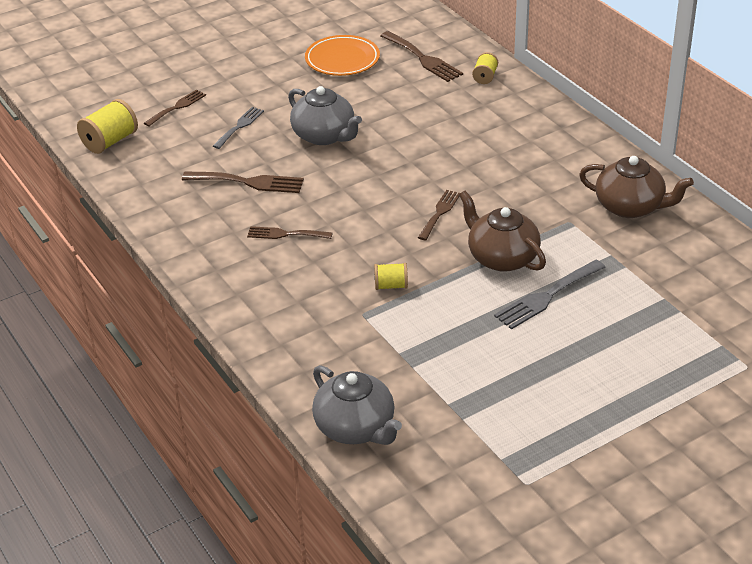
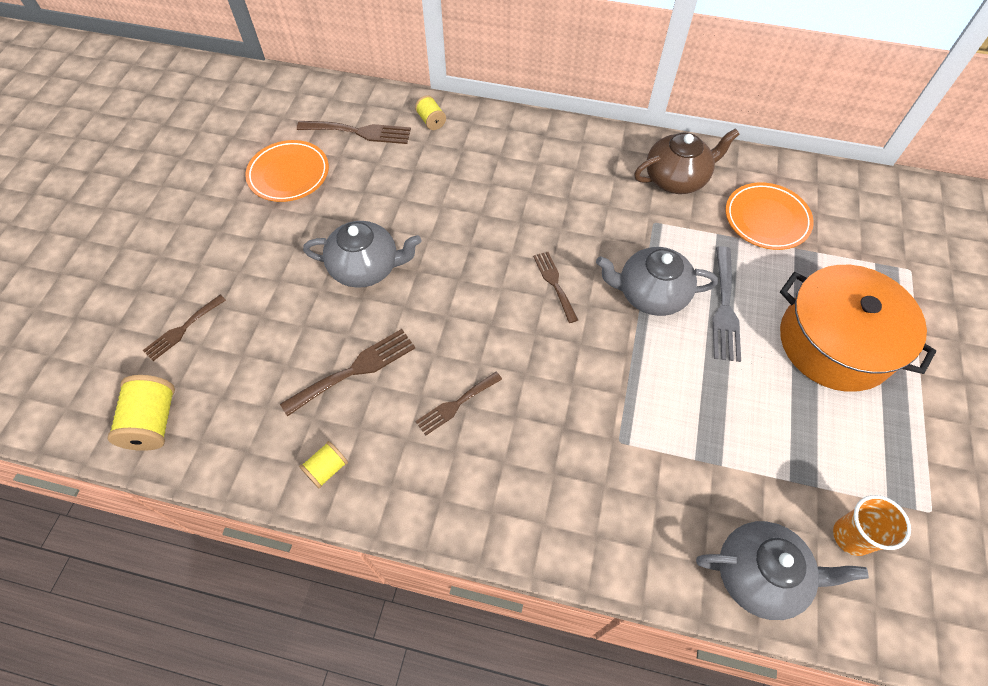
camera: 45 degrees left, 20 degrees up
(177, 107) = (182, 329): brown fork -> brown fork turned 135 degrees counterclockwise
(239, 126) = (273, 310): grey fork -> none
(391, 286) = (606, 391): yellow spool -> yellow spool (327, 469)
(447, 455) = (851, 536): none -> orange cup
(502, 257) = (651, 294): brown teapot -> grey teapot
(604, 364) = (835, 342): none -> orange pot
(669, 269) = (766, 219): none -> orange plate

